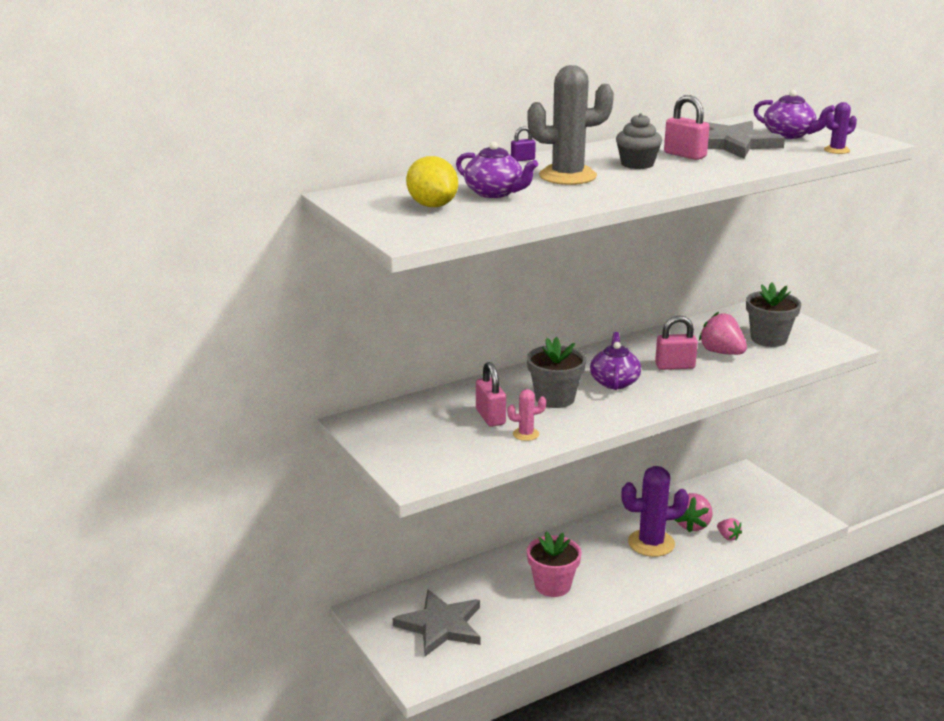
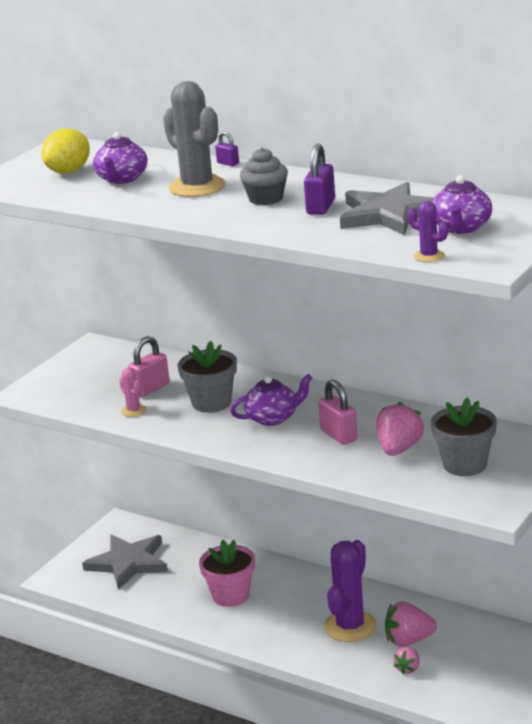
camera: 65 degrees right, 0 degrees up
(651, 543) = (350, 626): purple cactus -> purple cactus turned 60 degrees clockwise
(685, 155) = (321, 207): pink padlock -> purple padlock

